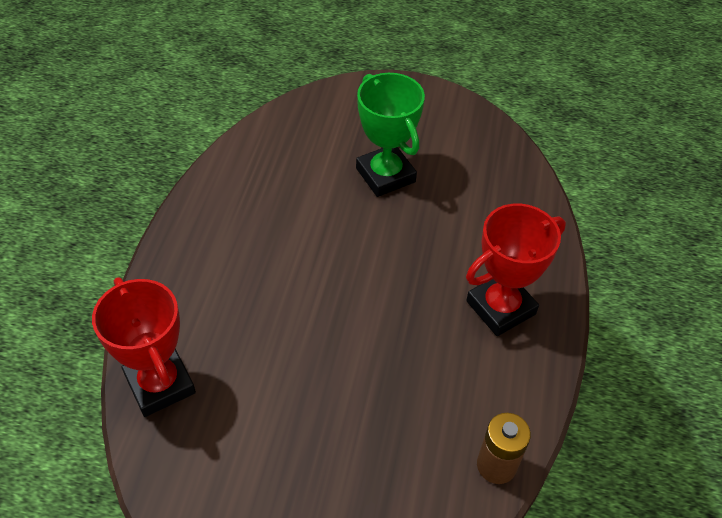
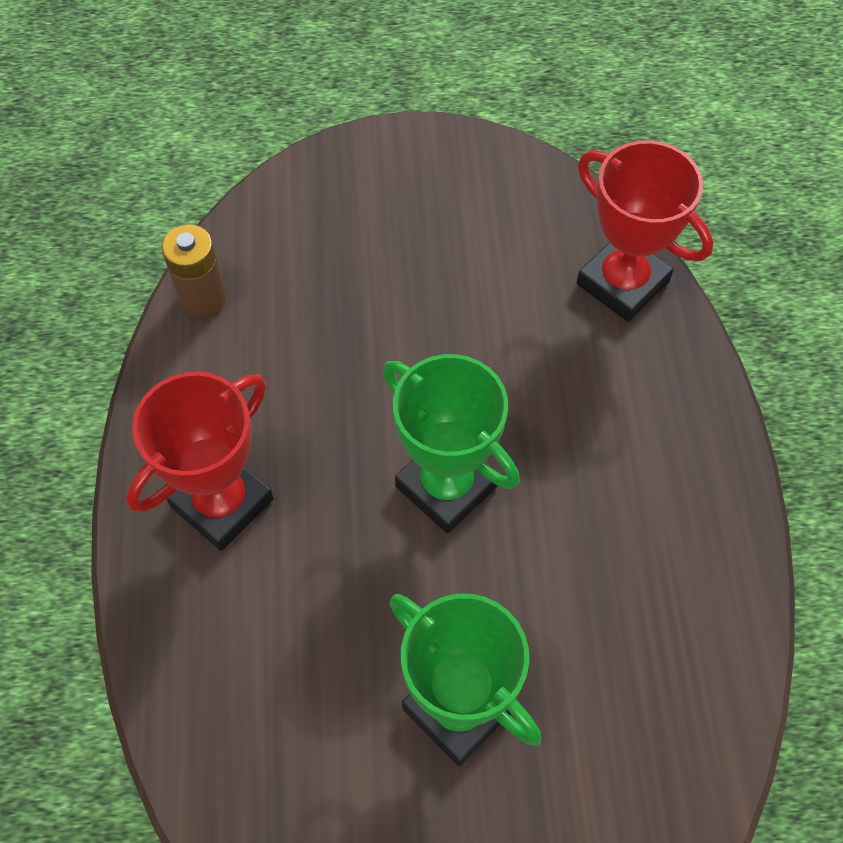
camera: 165 degrees right, 10 degrees up
(351, 280) = (446, 486): none -> green trophy

